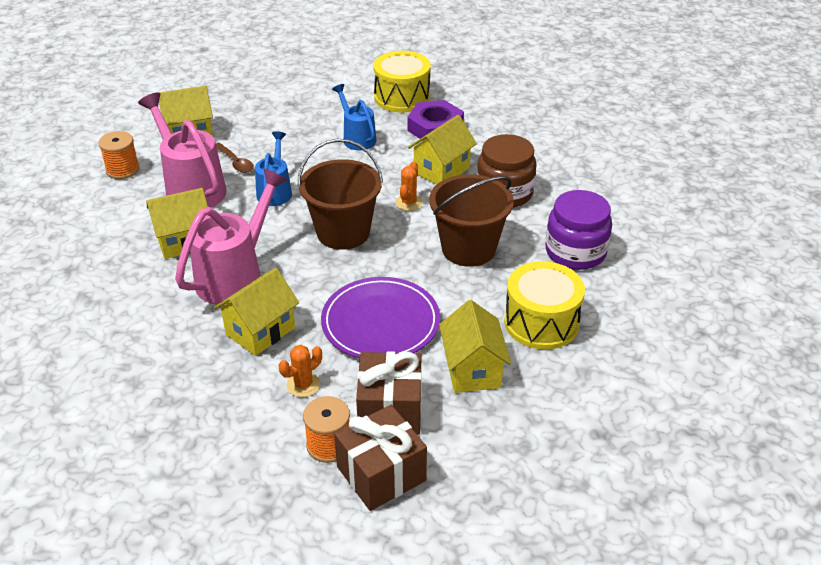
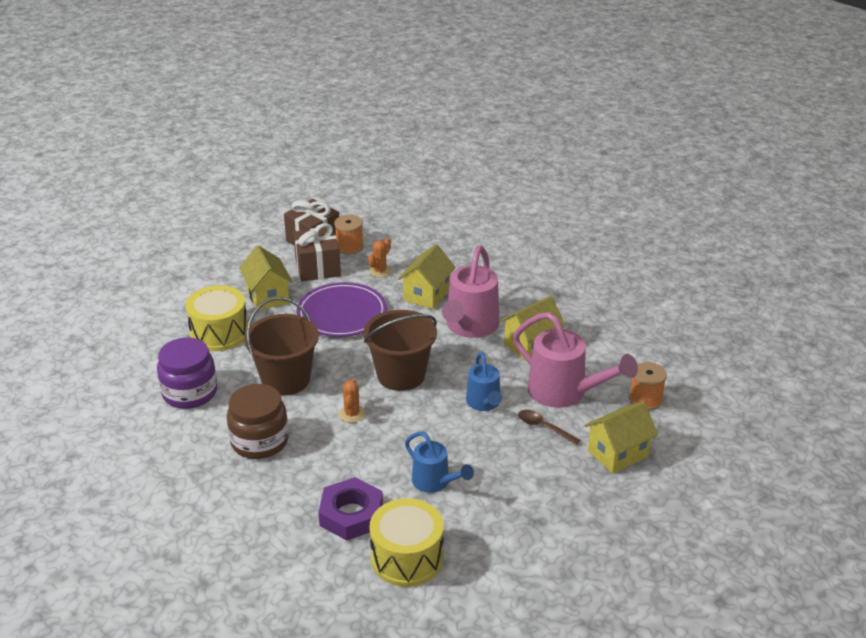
camera: 165 degrees right, 5 degrees down
(441, 170) = (329, 456): yellow house -> none

